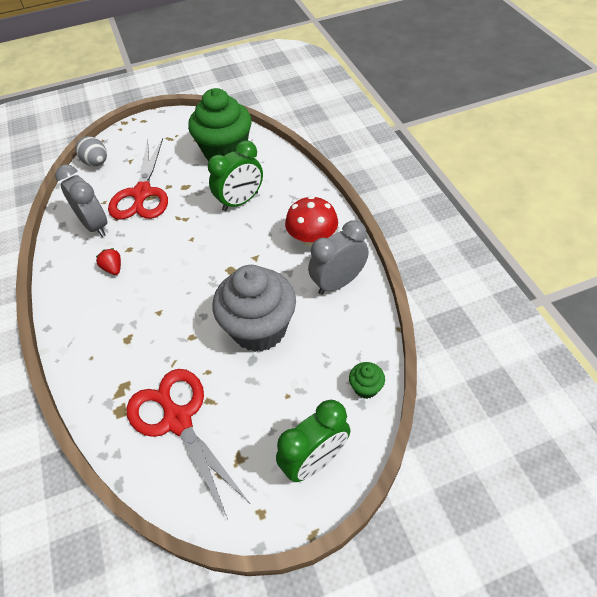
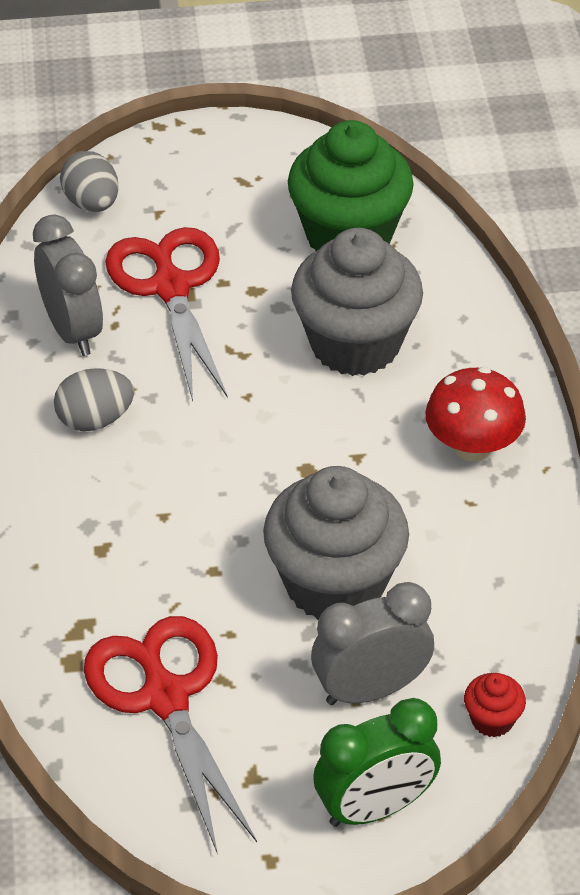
camera: 10 degrees right, 5 degrees down
(113, 268) = (95, 419): red strawberry -> grey egg
(142, 194) = (170, 287): red scissors -> red scissors turned 150 degrees clockwise
(240, 201) = (355, 344): green clock -> grey cupcake
(338, 282) = (497, 536): grey clock -> grey clock (370, 689)
(366, 388) = (492, 720): green cupcake -> red cupcake

